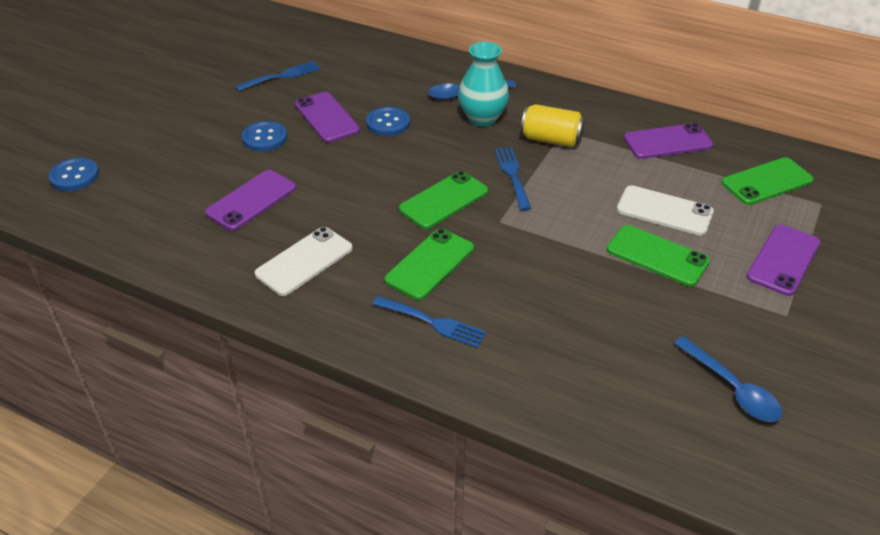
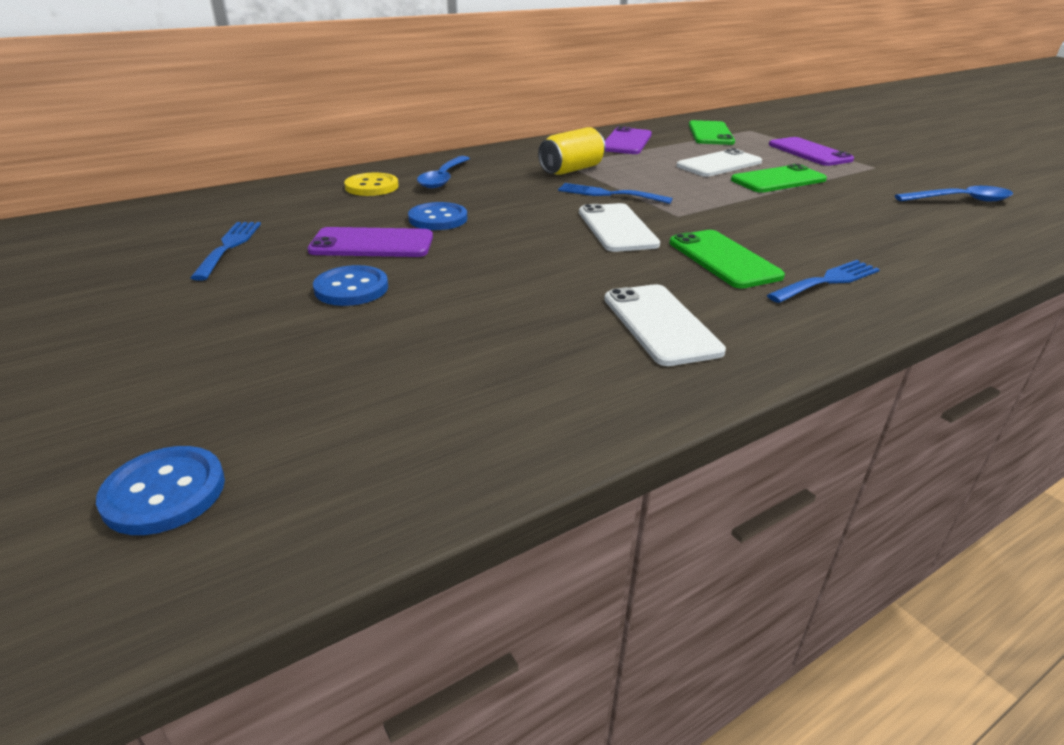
camera: 60 degrees left, 10 degrees down
(251, 200) = (485, 329): purple phone -> none
(418, 75) = (372, 187): none -> yellow button
(444, 200) = (617, 228): green phone -> white phone
(482, 118) = (498, 182): turquoise vase -> none

